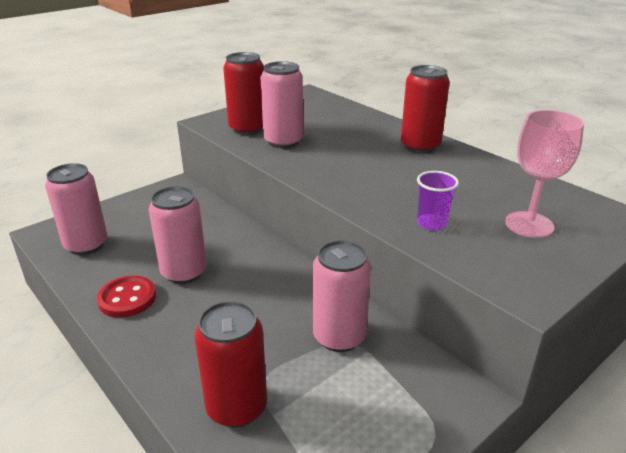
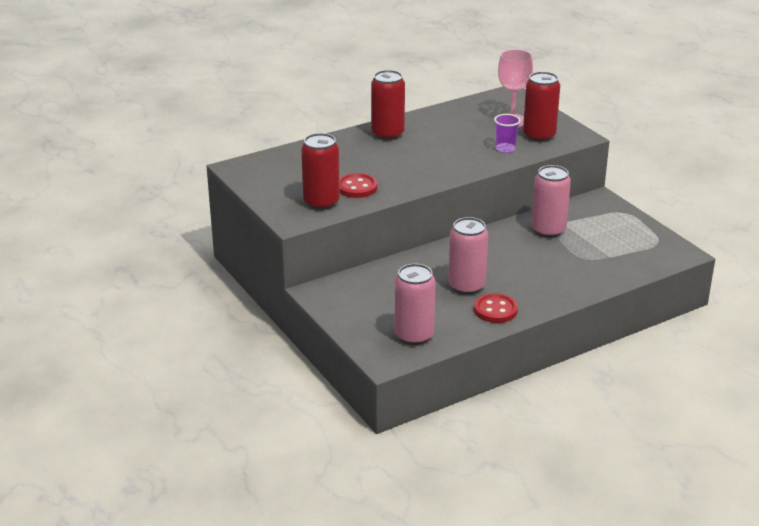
camera: 80 degrees left, 0 degrees up
(236, 407) = (604, 268): red can -> red can (539, 135)
(283, 141) = (357, 187): pink can -> red button

